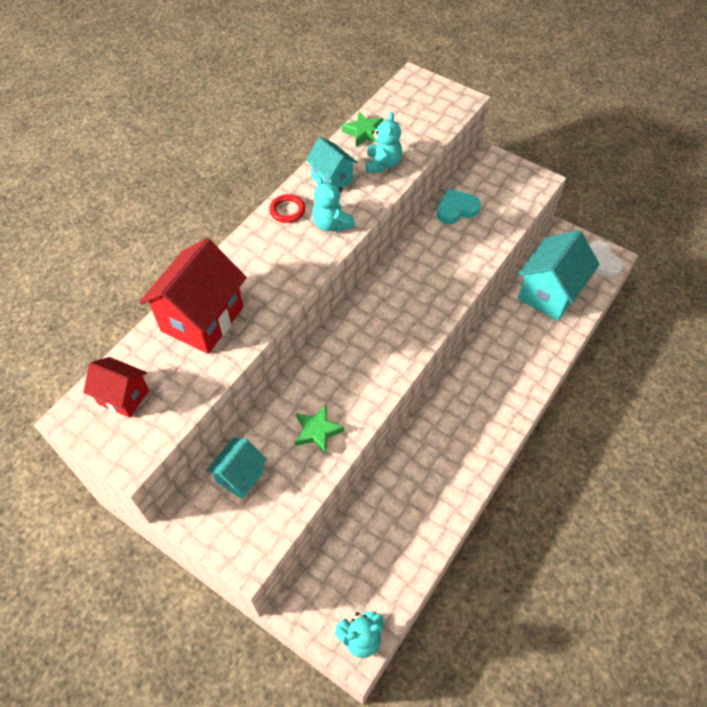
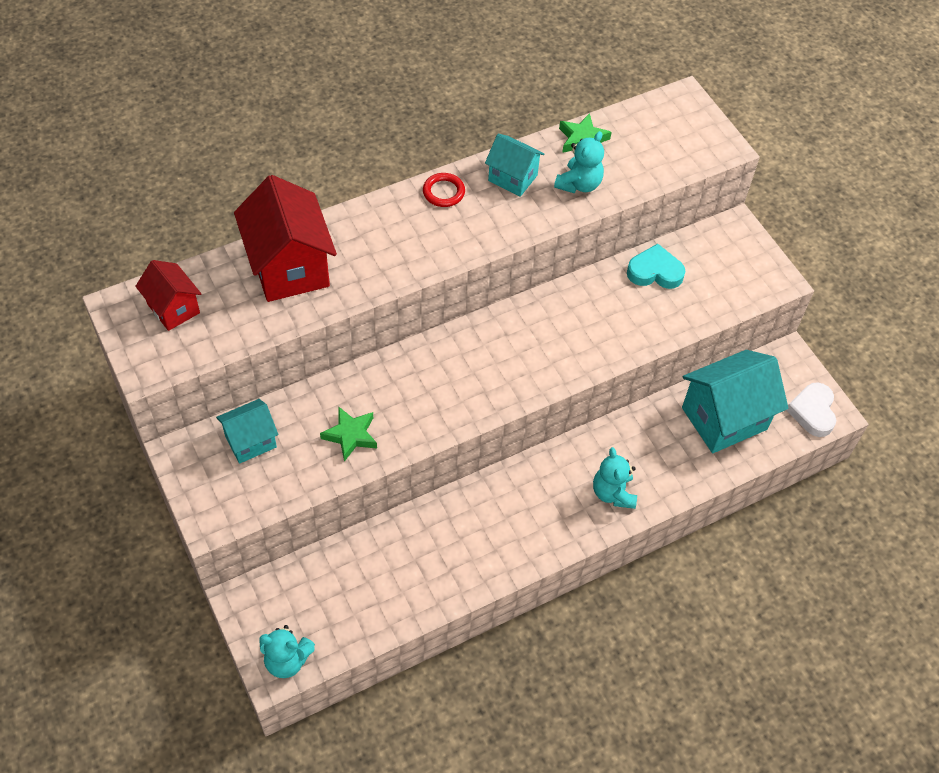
camera: 25 degrees right, 0 degrees up
(202, 319) = (289, 267): red house -> red house turned 75 degrees counterclockwise
(331, 224) = (480, 227): turquoise teddy bear -> turquoise teddy bear (613, 493)
(332, 179) = (513, 178): turquoise house -> turquoise house turned 45 degrees counterclockwise

